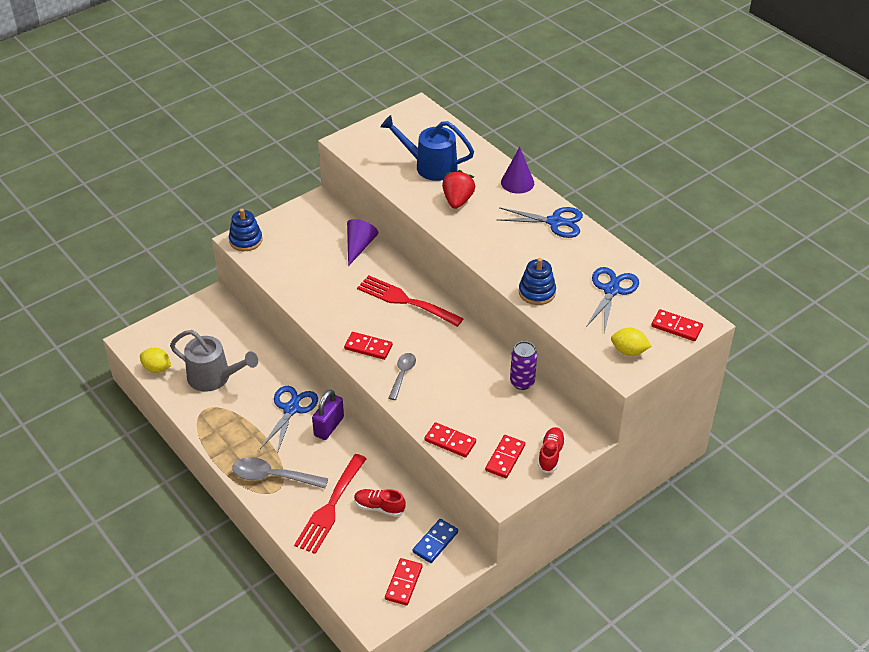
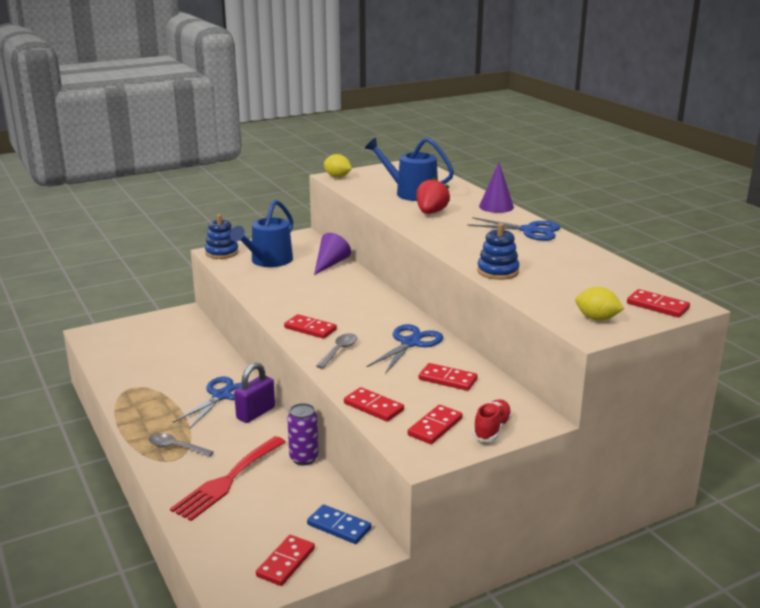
camera: 10 degrees right, 20 degrees down
(157, 368) = (102, 354): yellow lemon -> yellow lemon (337, 177)
(214, 377) = (154, 365): grey watering can -> none
(273, 476) = (176, 447): grey spoon -> grey spoon, size x0.64
(297, 249) = (268, 261): none -> blue watering can
(379, 507) = (284, 486): red shoe -> none
(405, 300) = (362, 301): red fork -> none
(435, 542) = (339, 526): blue domino -> blue domino turned 75 degrees clockwise
(504, 399) = (448, 379): none -> red domino
(522, 382) = (472, 368): purple can -> purple can (304, 458)
(611, 290) = (583, 276): blue scissors -> blue scissors (410, 343)

